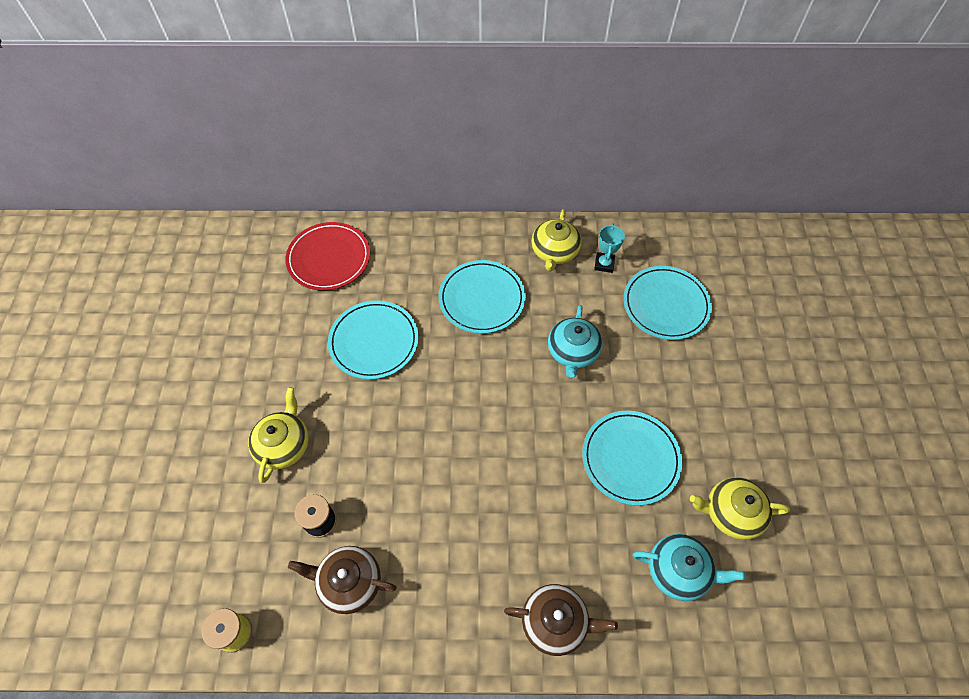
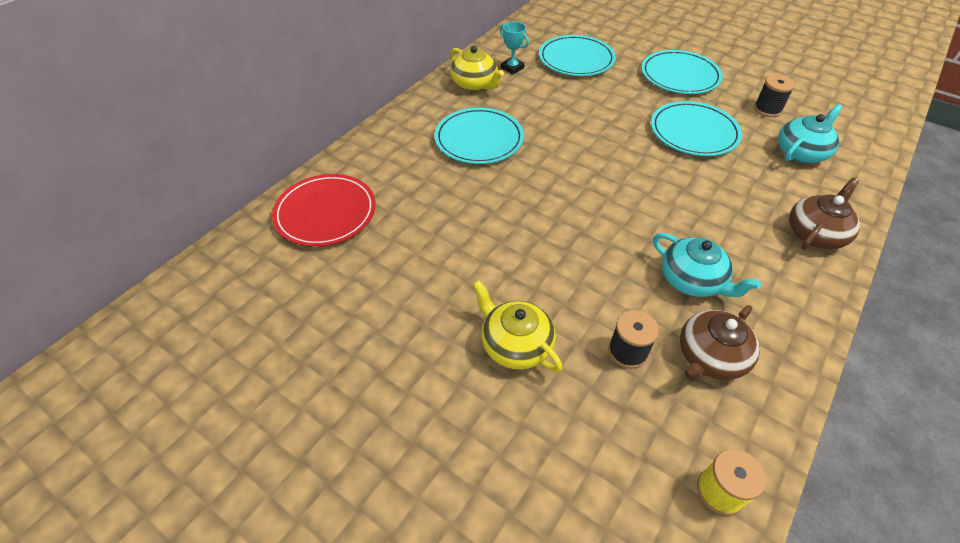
camera: 55 degrees left, 10 degrees down
(374, 341) = (456, 223): turquoise plate -> turquoise plate (680, 76)
(573, 352) = (577, 117): turquoise teapot -> turquoise teapot (692, 280)
(731, 513) = (767, 109): yellow teapot -> black spool

